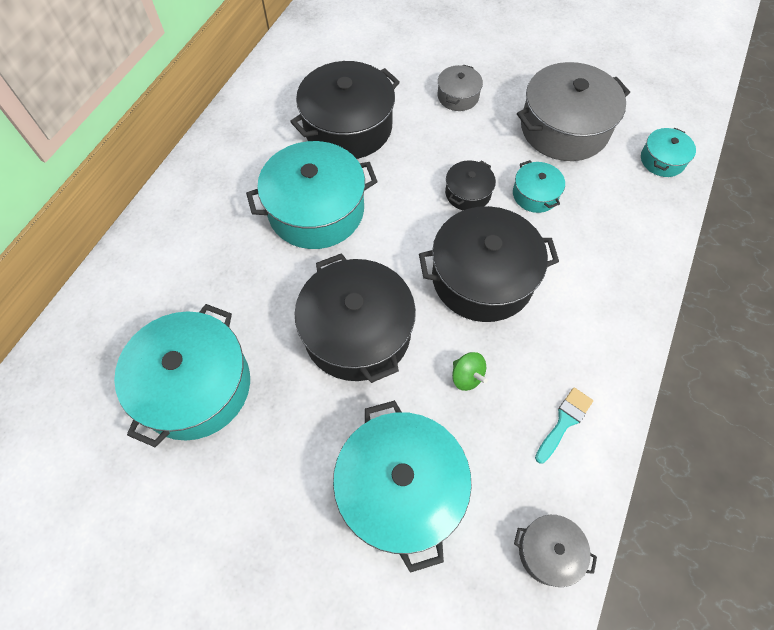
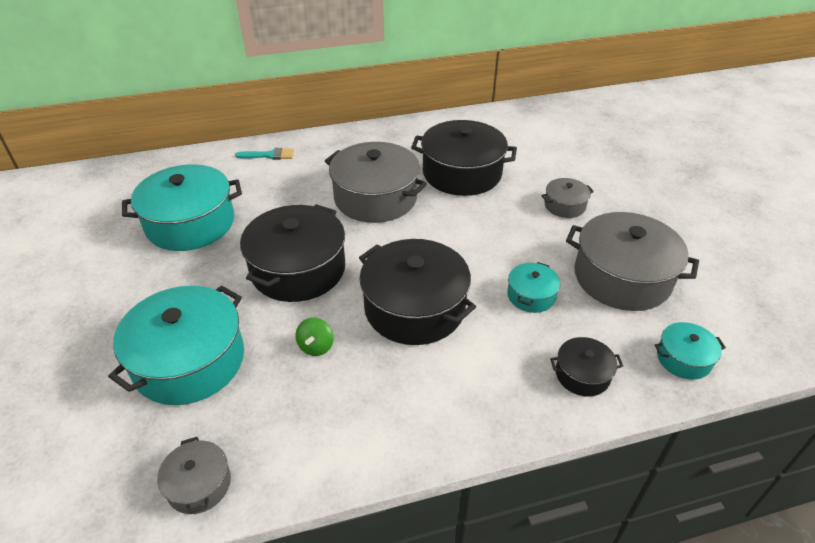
camera: 50 degrees right, 20 degrees down
(316, 210) = (375, 198): turquoise pot -> grey pot
(468, 193) = (482, 258): black pot -> black pot (582, 374)
(564, 422) = (330, 431): turquoise brush -> turquoise brush (269, 155)

